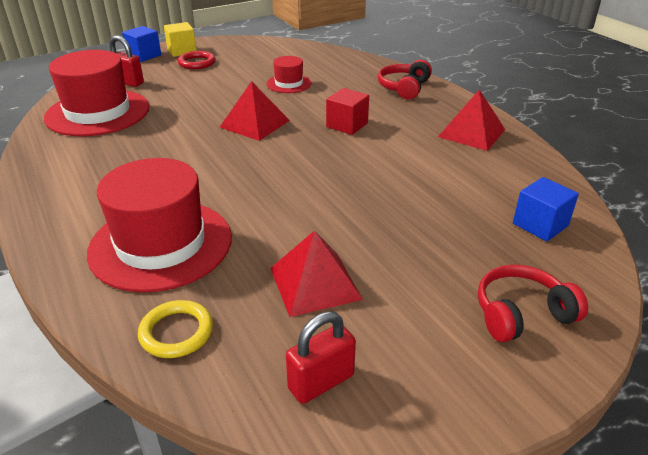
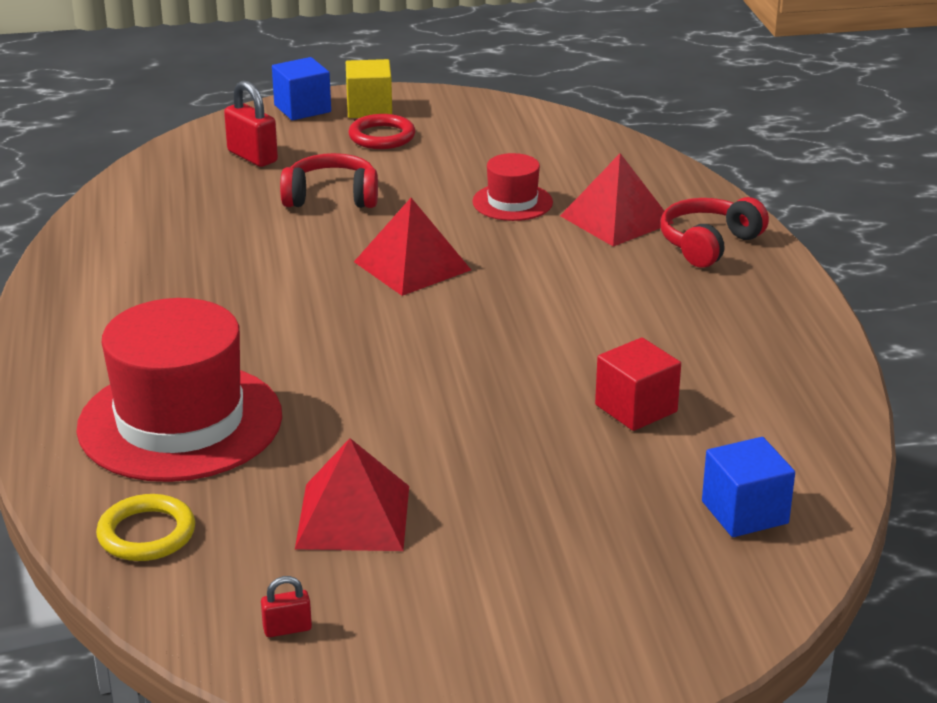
camera: 20 degrees right, 5 degrees down
(98, 112) = (184, 204): red hat -> none
(321, 382) = (287, 629): red padlock -> red padlock, size x0.54
(347, 125) = (559, 295): red cube -> red cube (636, 408)
(472, 133) = (762, 347): red pyramid -> red pyramid (616, 219)
(521, 314) = (607, 619): red headphones -> red headphones (331, 197)

